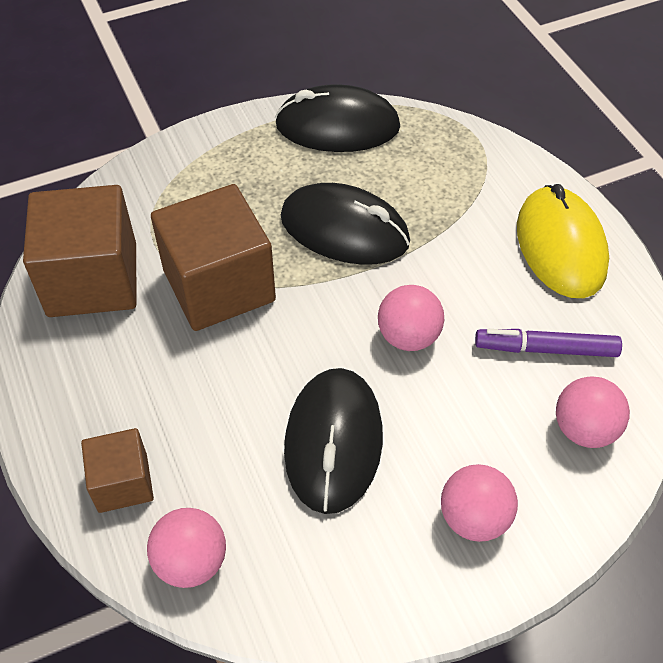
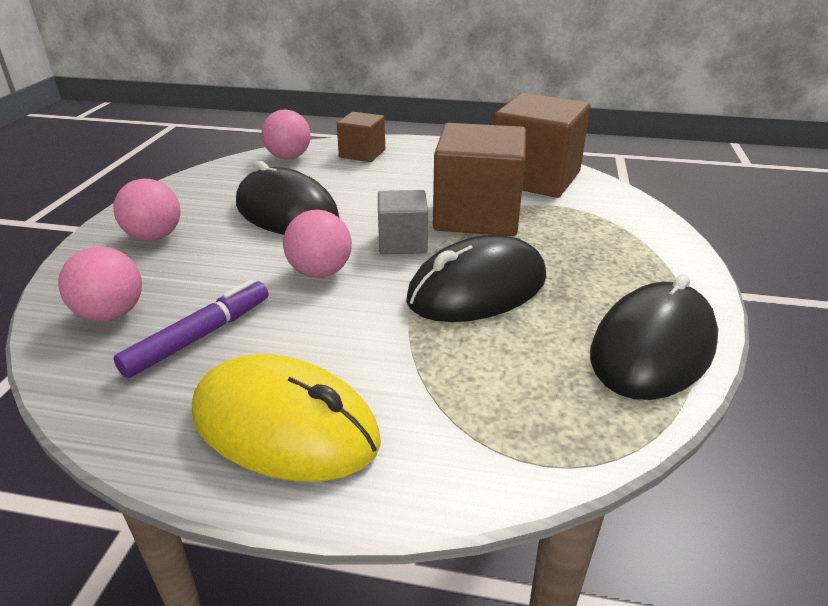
camera: 125 degrees right, 20 degrees down
(314, 311) = (402, 242): none -> grey cube

